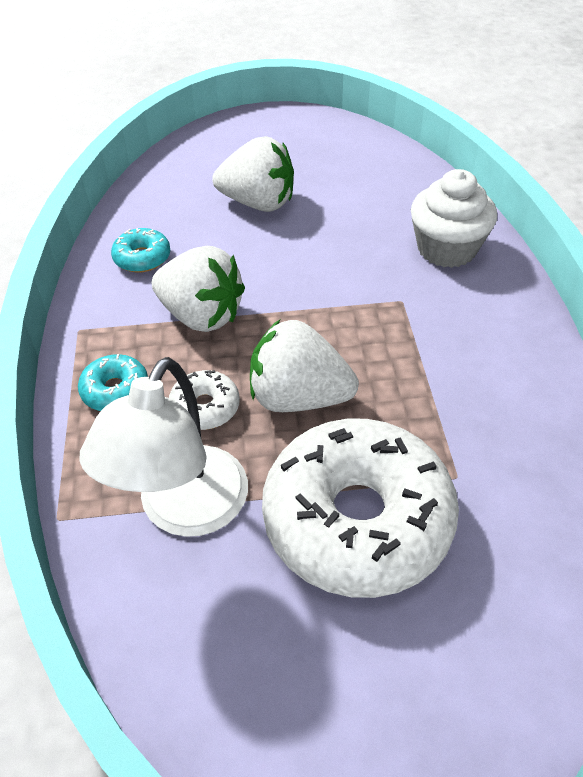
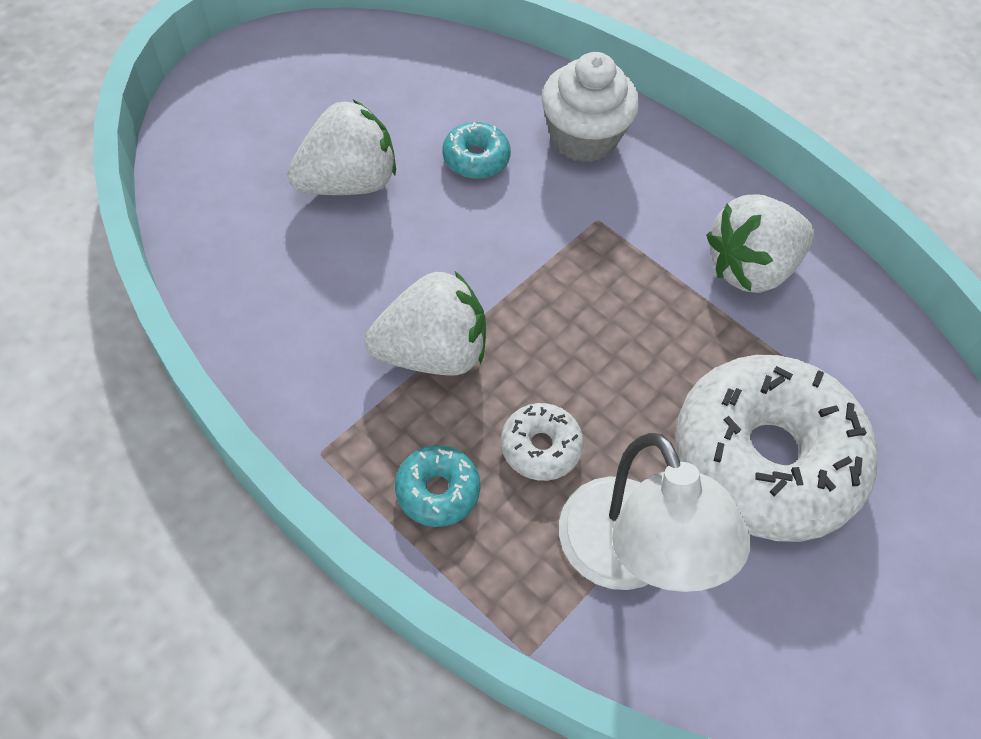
camera: 45 degrees left, 10 degrees up
(142, 258) = (294, 324): turquoise donut -> turquoise donut (476, 158)
(299, 397) = (610, 379): white strawberry -> white strawberry (750, 268)

